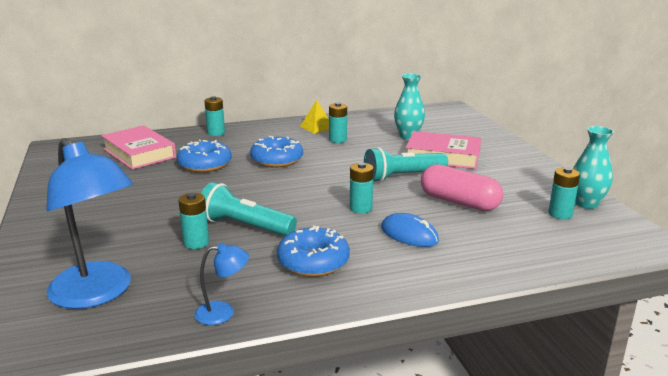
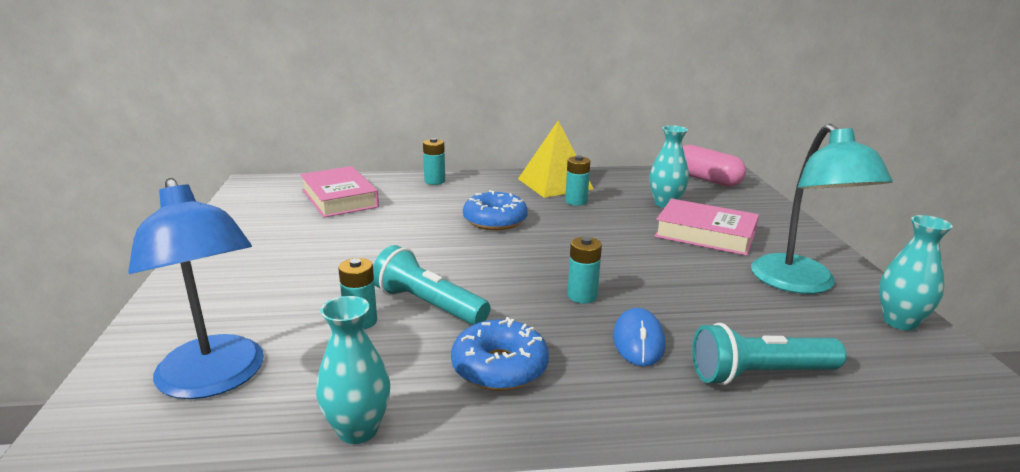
camera: 10 degrees right, 0 degrees up
(205, 164) = (408, 219): blue donut -> none
(223, 312) = (358, 430): blue lamp -> turquoise vase
(316, 127) = (555, 184): yellow pyramid -> yellow pyramid, size x1.85
(403, 177) = (647, 257): turquoise flashlight -> turquoise flashlight (760, 374)
(409, 234) = (638, 341): blue mouse -> blue mouse turned 45 degrees clockwise
(459, 202) = (716, 301): pink capsule -> pink capsule (706, 179)
(517, 185) = (801, 284): none -> turquoise lamp
(560, 214) = (859, 333): turquoise battery -> none

